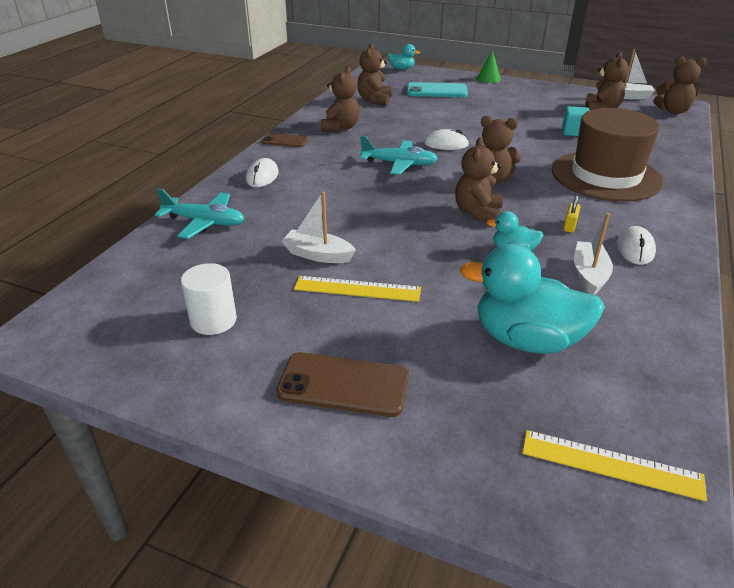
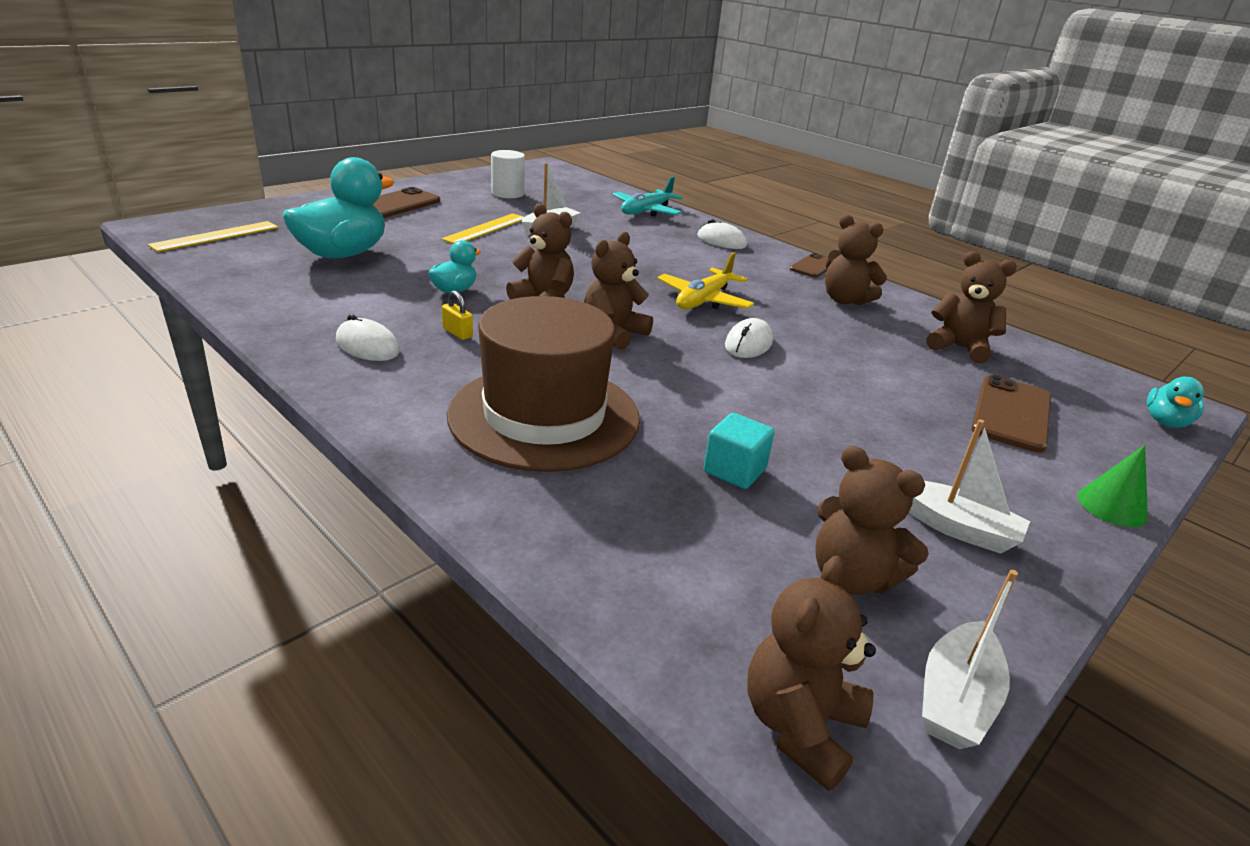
camera: 110 degrees right, 5 degrees down
(399, 164) = (704, 300): turquoise plane -> yellow plane
(437, 91) = (1012, 414): turquoise phone -> brown phone
(589, 275) = (369, 305): white boat -> white boat (957, 528)

